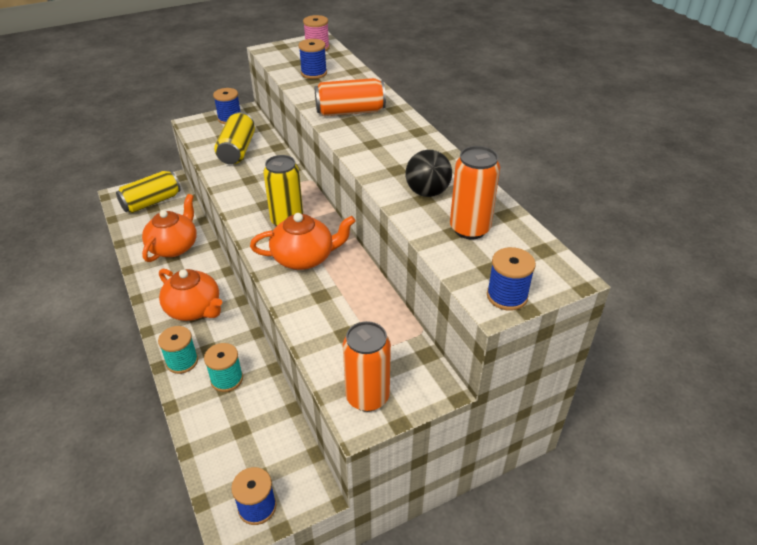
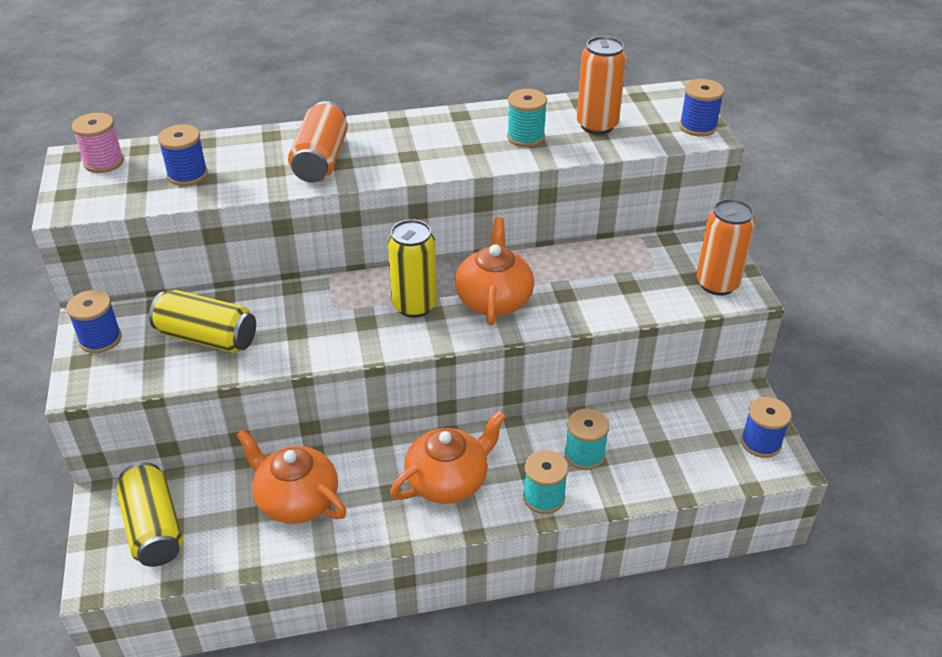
camera: 75 degrees left, 0 degrees up
(427, 192) = (525, 137): black ball -> turquoise spool

